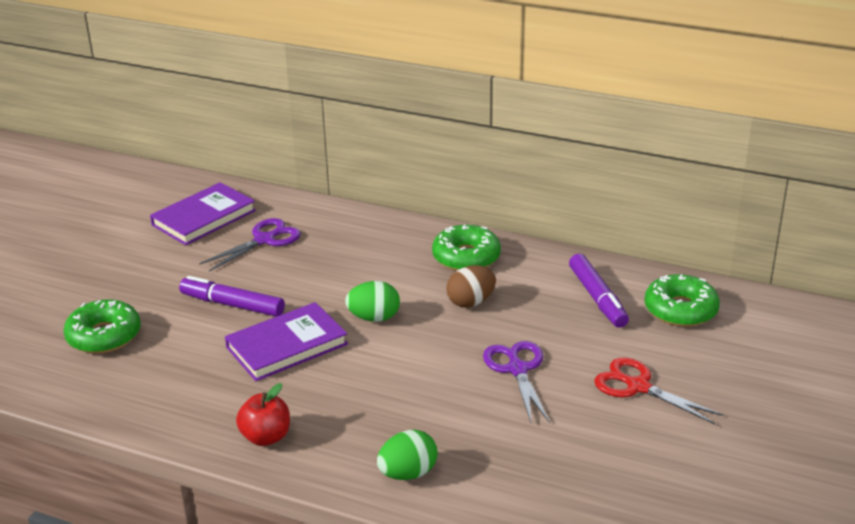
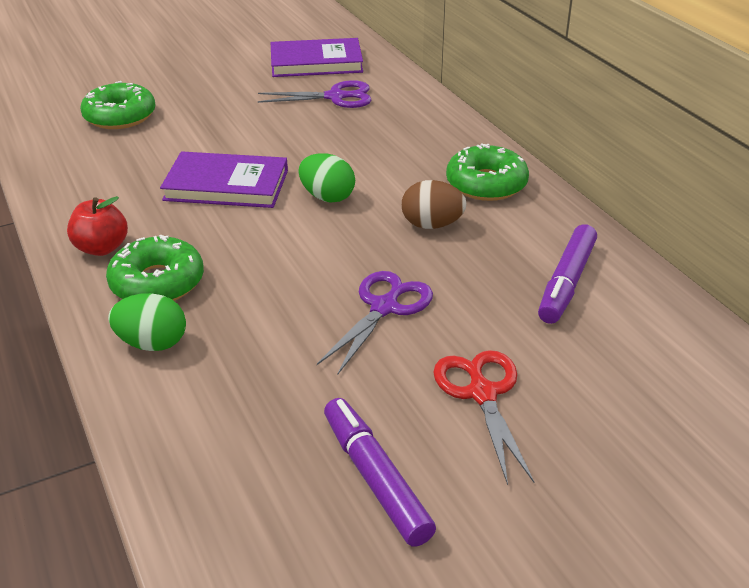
camera: 40 degrees right, 5 degrees up
(232, 305) = (237, 135): purple marker -> purple marker (375, 478)
(680, 310) = (647, 341): green donut -> green donut (157, 282)

